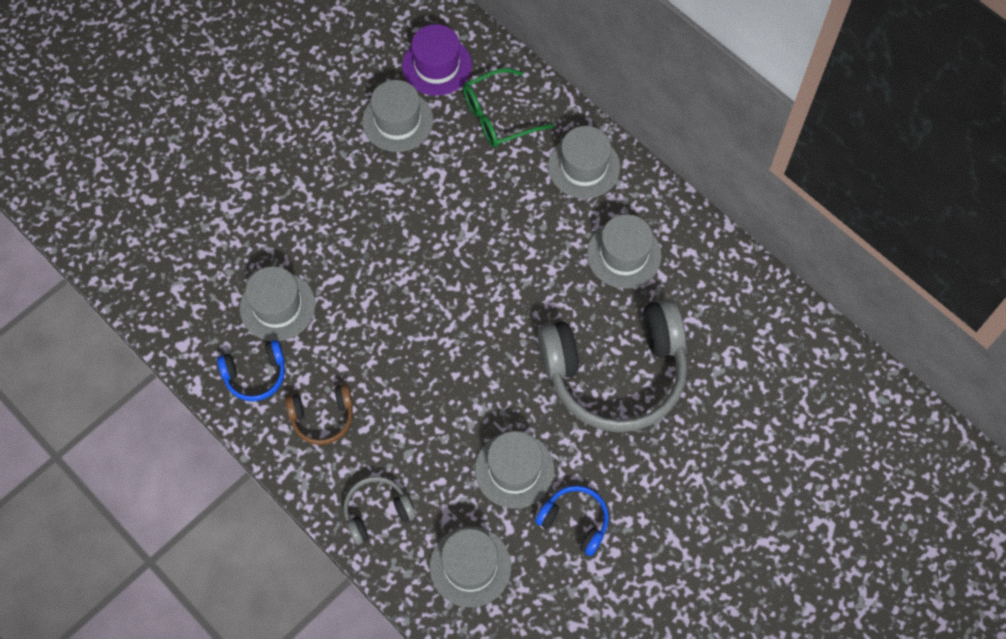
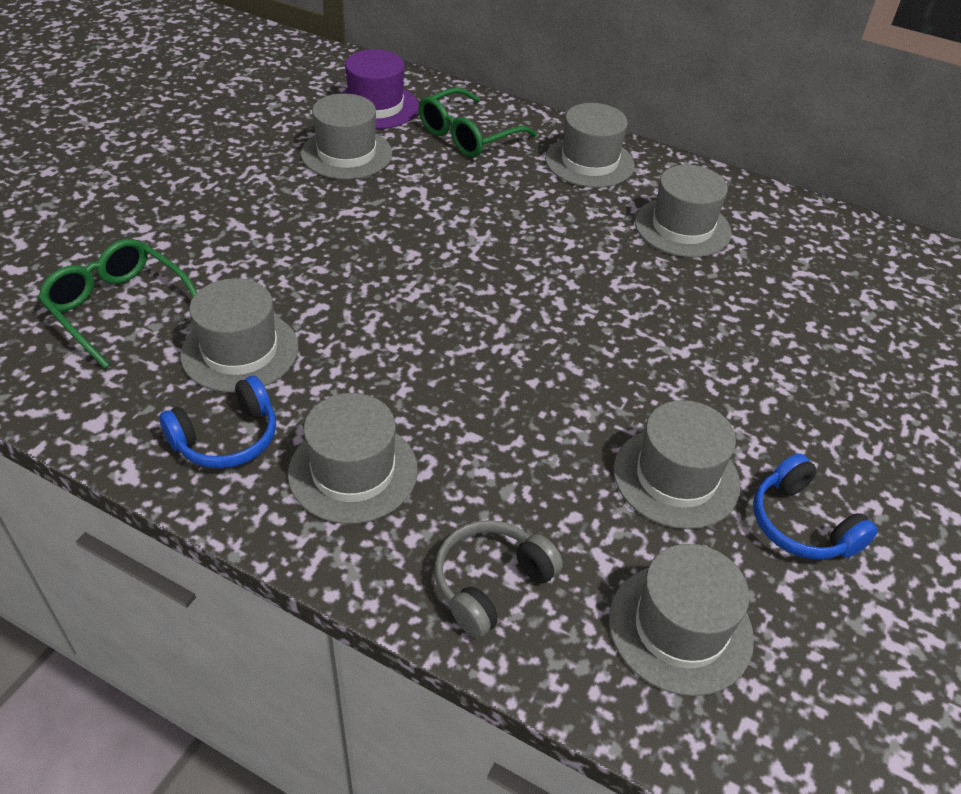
camera: 20 degrees left, 20 degrees down
(209, 251) = (118, 308): none -> green glasses
(322, 417) = (353, 471): brown headphones -> grey hat
(575, 521) = (801, 524): blue headphones -> blue headphones turned 135 degrees counterclockwise
(615, 373) = (745, 340): grey headphones -> none

